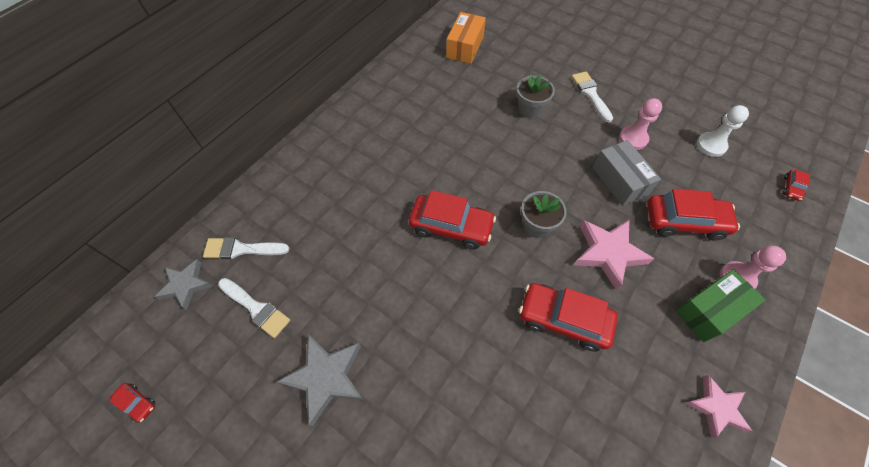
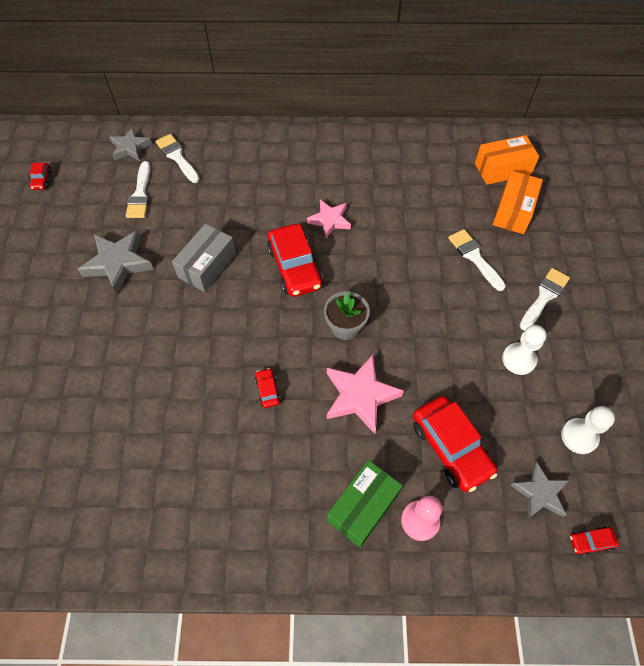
camera: 55 degrees right, 0 degrees up
(506, 64) = (513, 211): none -> orange box
(530, 109) = (474, 257): grey flower pot -> white brush
(563, 320) = (267, 390): red car -> red car, size x0.45
(619, 180) = (453, 370): grey box -> grey box (207, 265)
(633, 139) = (518, 359): pink pawn -> white pawn
(709, 310) = (363, 507): green box -> green box turned 75 degrees counterclockwise
(716, 407) = (267, 547): pink star -> pink star (330, 220)
(744, 193) = (539, 493): none -> grey star

